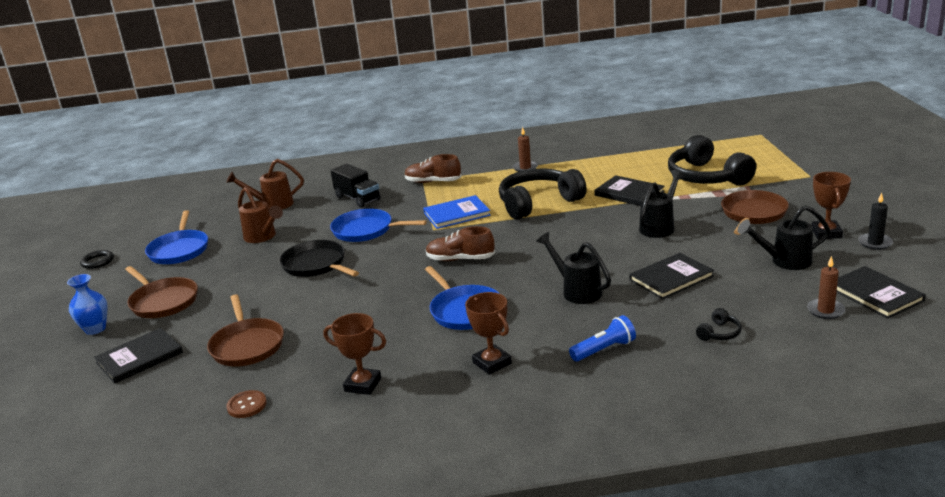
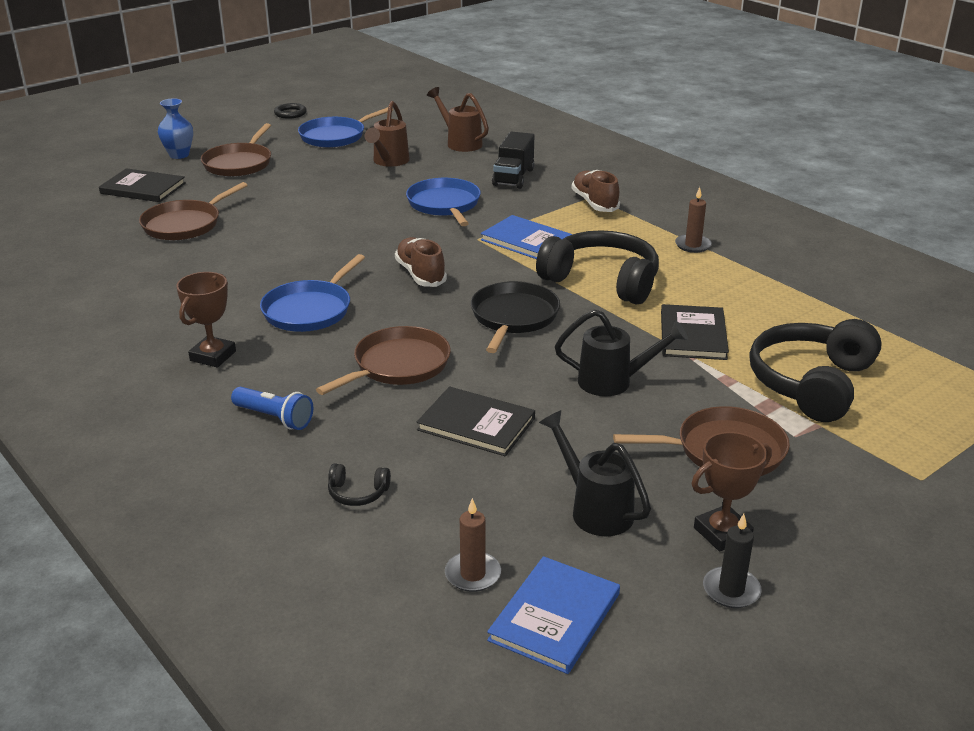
camera: 55 degrees right, 5 degrees up
(247, 405) = (88, 258): brown button -> none
(316, 265) = (352, 205): black pan -> black pan (513, 317)
(363, 385) = (143, 300): brown trophy -> none
(577, 291) = (398, 365): black watering can -> brown pan
(875, 294) = (554, 617): black book -> blue book

